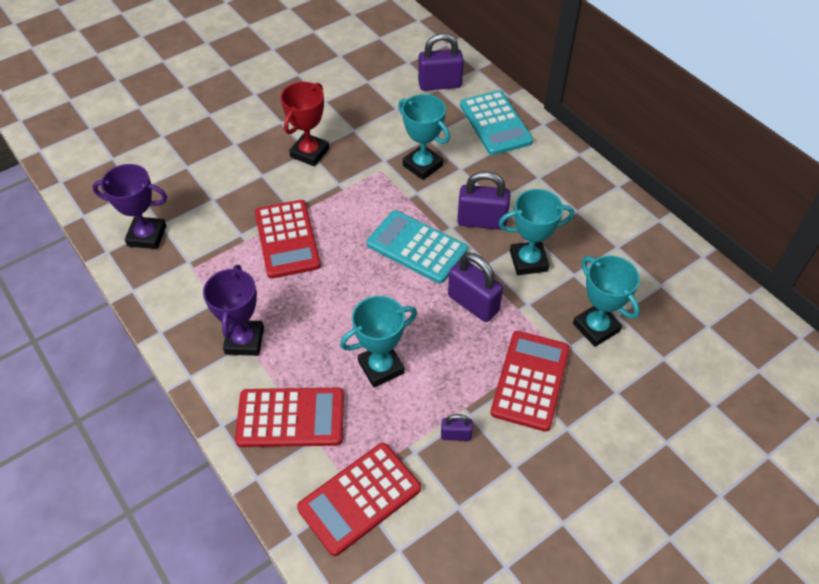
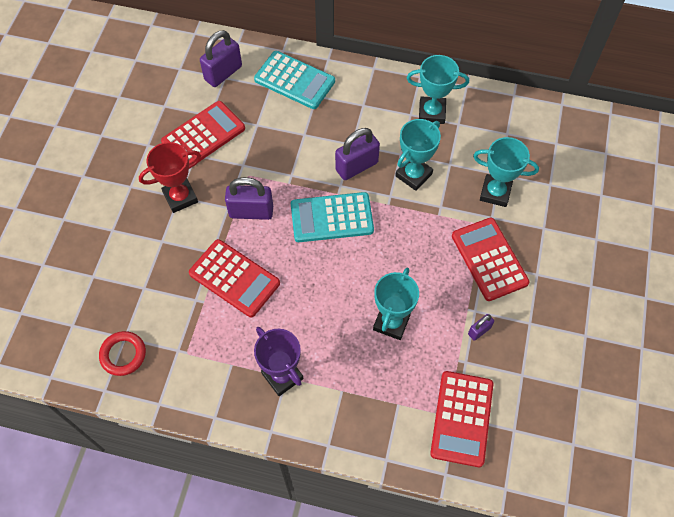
camera: 40 degrees left, 10 degrees up
(147, 236) = (123, 354): purple trophy -> red ring
(291, 418) = (368, 403): red calculator -> red calculator (203, 135)
(309, 153) = (180, 197): red trophy -> red trophy turned 75 degrees clockwise
(422, 165) = (275, 150): turquoise trophy -> turquoise trophy (432, 113)
(473, 303) = (407, 232): purple padlock -> purple padlock (251, 212)

